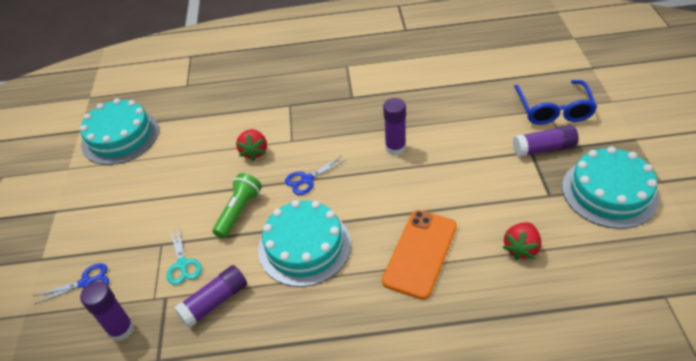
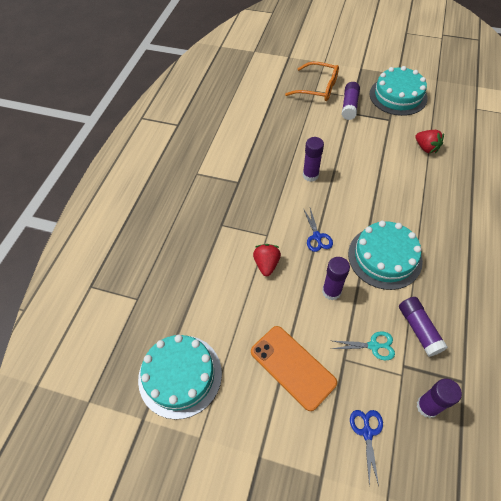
camera: 70 degrees left, 10 degrees up
(239, 211) = (331, 291): green flashlight -> purple glue stick
(254, 152) = (266, 264): red strawberry -> red strawberry turned 105 degrees counterclockwise
(420, 253) = (413, 195): orange phone -> orange phone (292, 367)
(553, 110) = (317, 88): blue glasses -> orange glasses

